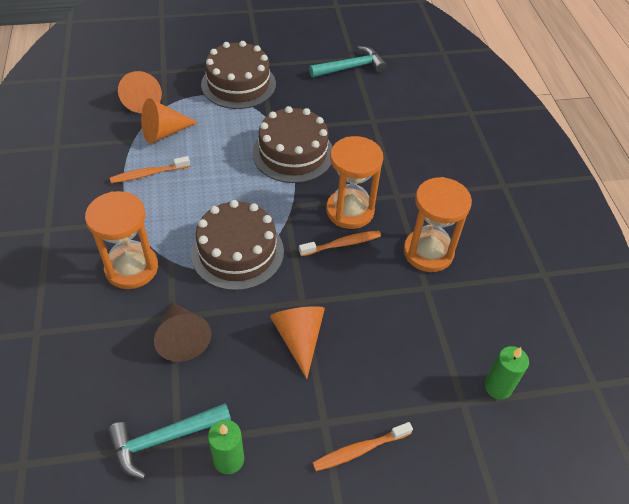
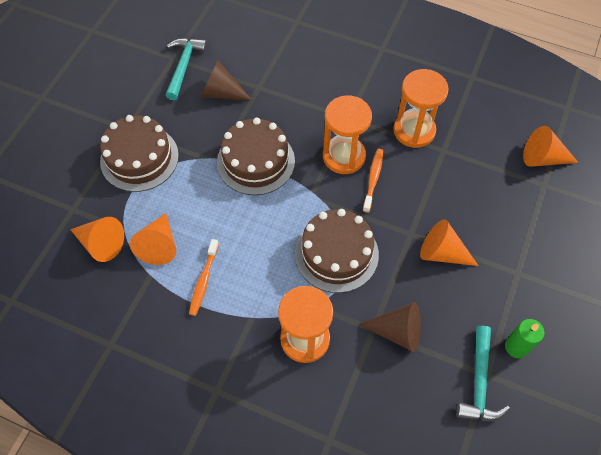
camera: 55 degrees left, 10 degrees up
(345, 100) = (221, 93): none -> brown cone
(359, 450) = (548, 263): orange toothbrush -> none
(498, 387) = (542, 158): green candle -> orange cone

